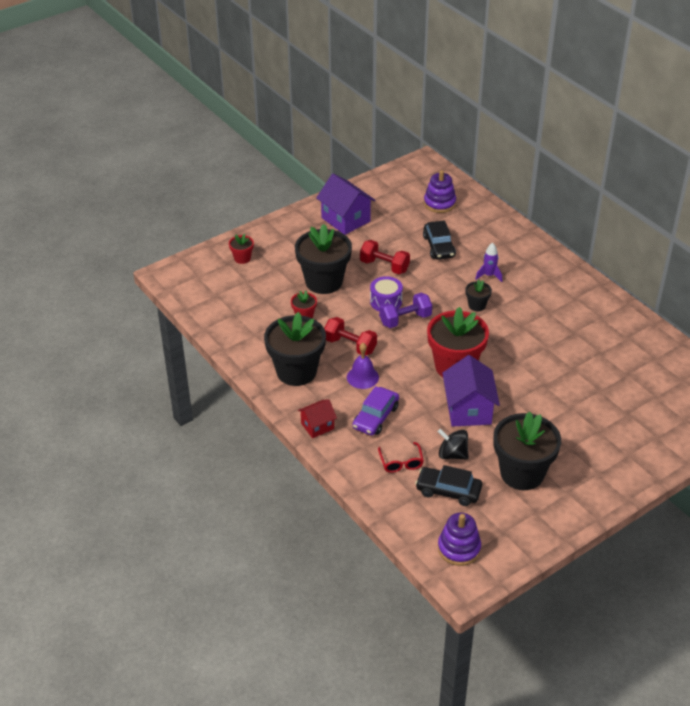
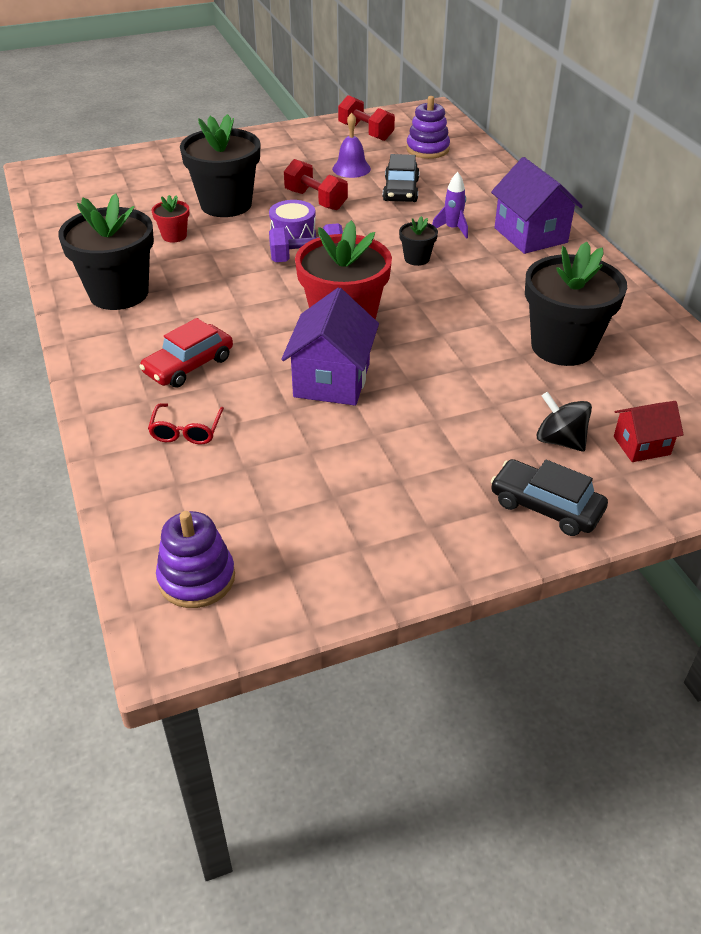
camera: 15 degrees right, 0 degrees up
(242, 258) = (142, 168): red flower pot -> none
(317, 426) = (98, 362): red house -> red house (641, 445)
(345, 219) = (297, 149): purple house -> purple house (530, 235)
(350, 345) = (212, 276): red dumbbell -> red dumbbell (365, 132)
(362, 377) = (204, 314): purple bell -> purple bell (351, 168)
(375, 417) = (189, 365): purple car -> red car
(448, 491) = (233, 485): black car -> black car (546, 506)
(452, 454) = (271, 435): black spinning top -> black spinning top (560, 440)
(522, 473) = (367, 483): black flower pot -> black flower pot (562, 346)

